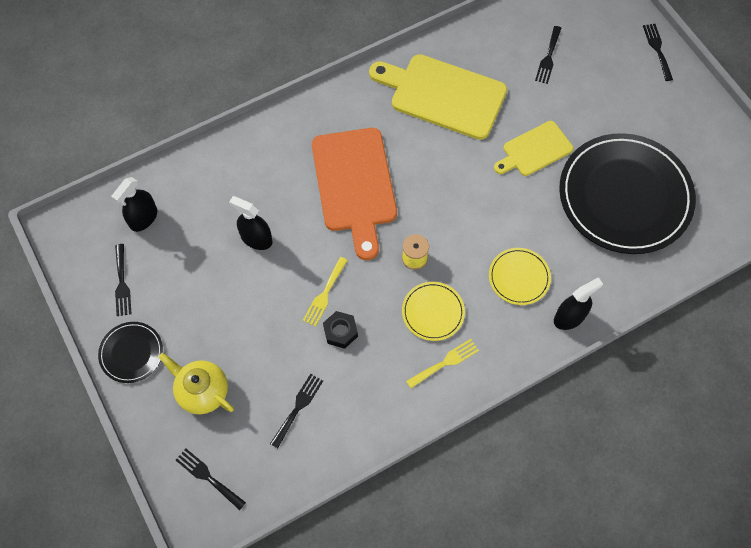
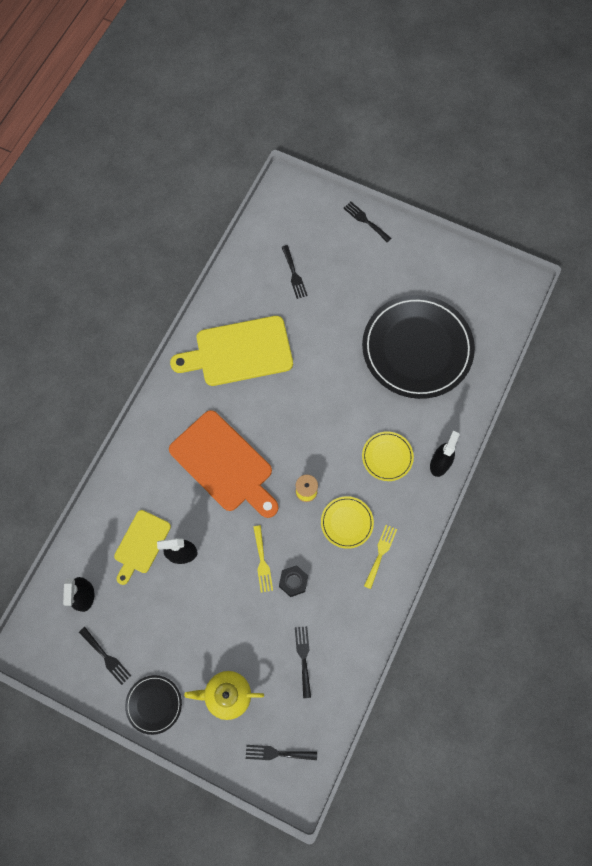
camera: 35 degrees left, 5 degrees up
(535, 150) = (333, 353): yellow cutting board -> yellow cutting board (141, 544)

